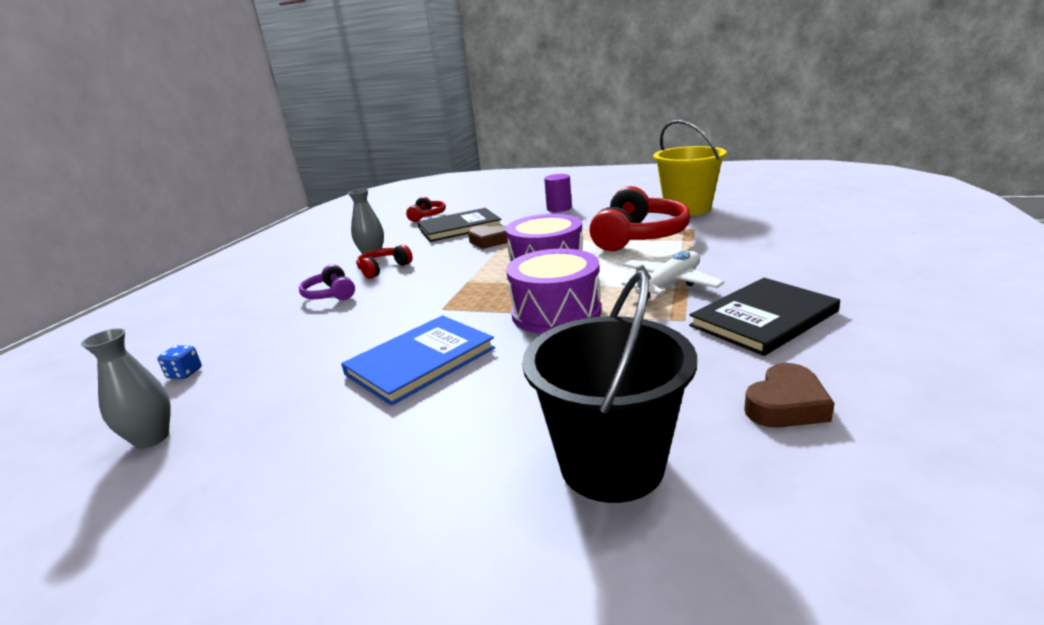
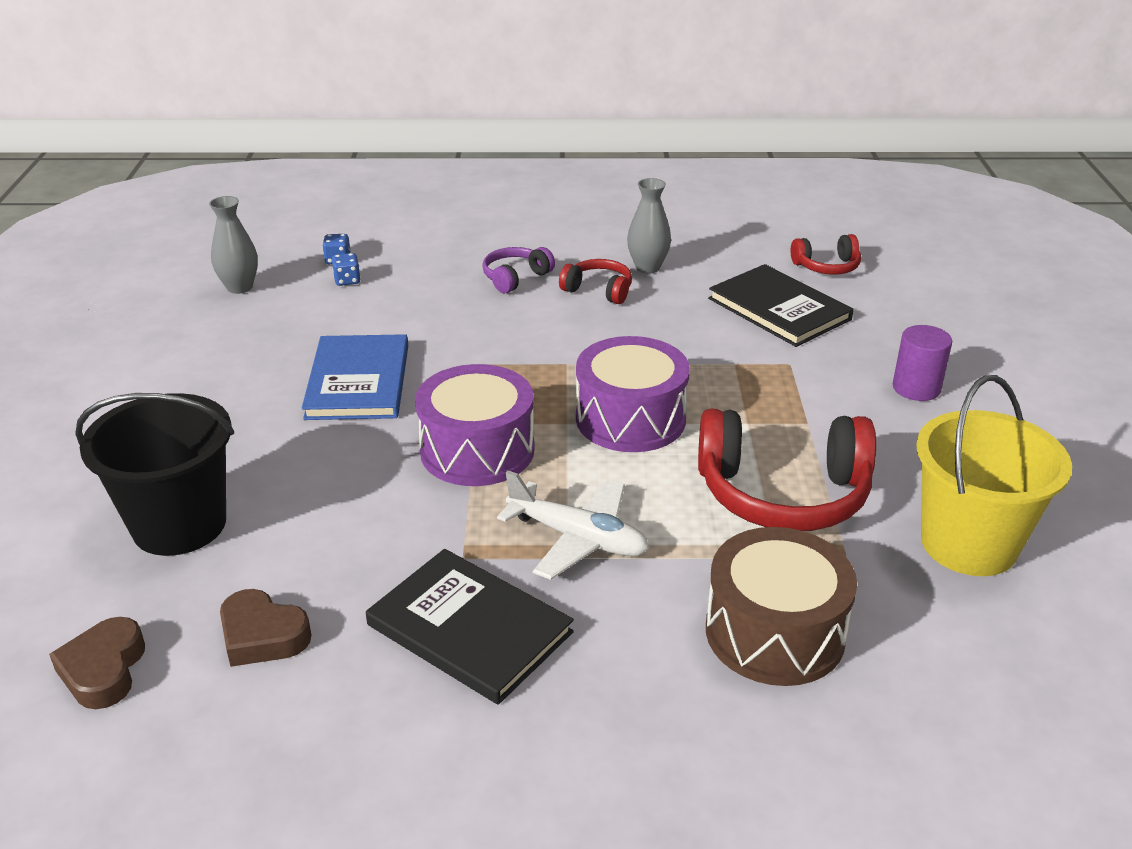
camera: 70 degrees right, 10 degrees up
(233, 368) = (347, 280): none -> blue dice
(421, 361) = (358, 381): blue book -> blue book turned 60 degrees clockwise
(489, 241) = (723, 349): brown heart -> brown heart (103, 670)
(756, 244) = (774, 632): none -> brown drum

